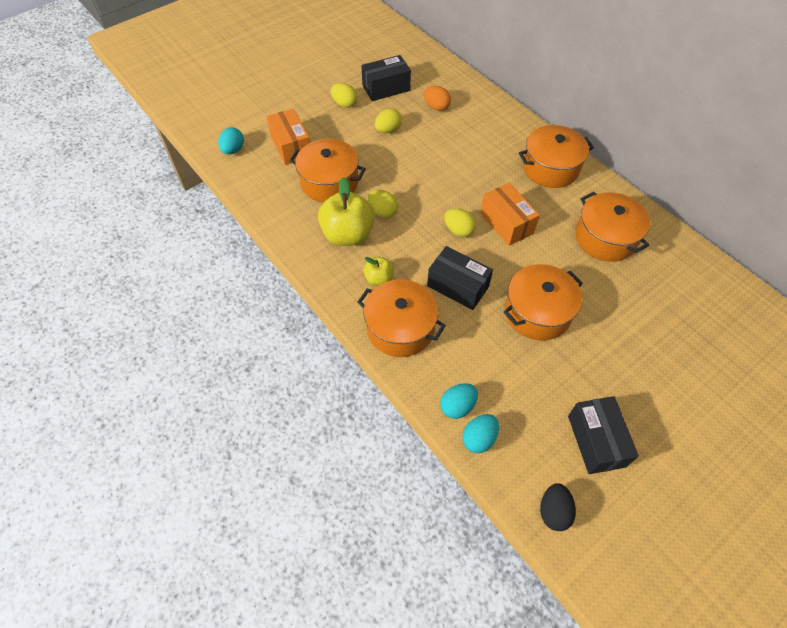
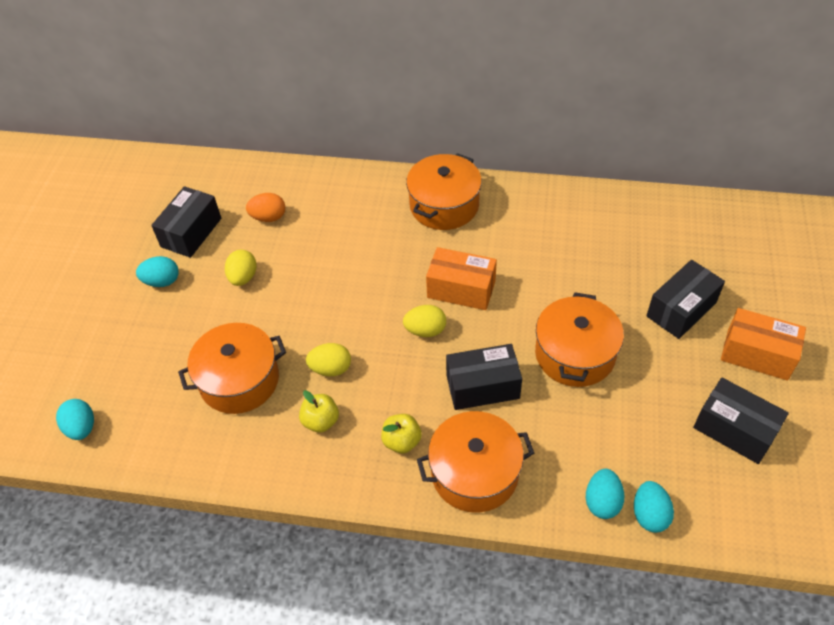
camera: 40 degrees left, 5 degrees down
(291, 146) = (150, 372): orange box -> orange box (757, 354)
(344, 104) = (162, 281): yellow egg -> turquoise egg
(348, 235) = (321, 421): yellow apple -> yellow apple, size x0.53
(553, 511) = (768, 522): black egg -> none
(605, 238) = (558, 239): orange pot -> none
(645, 342) = (681, 309): none -> black box

